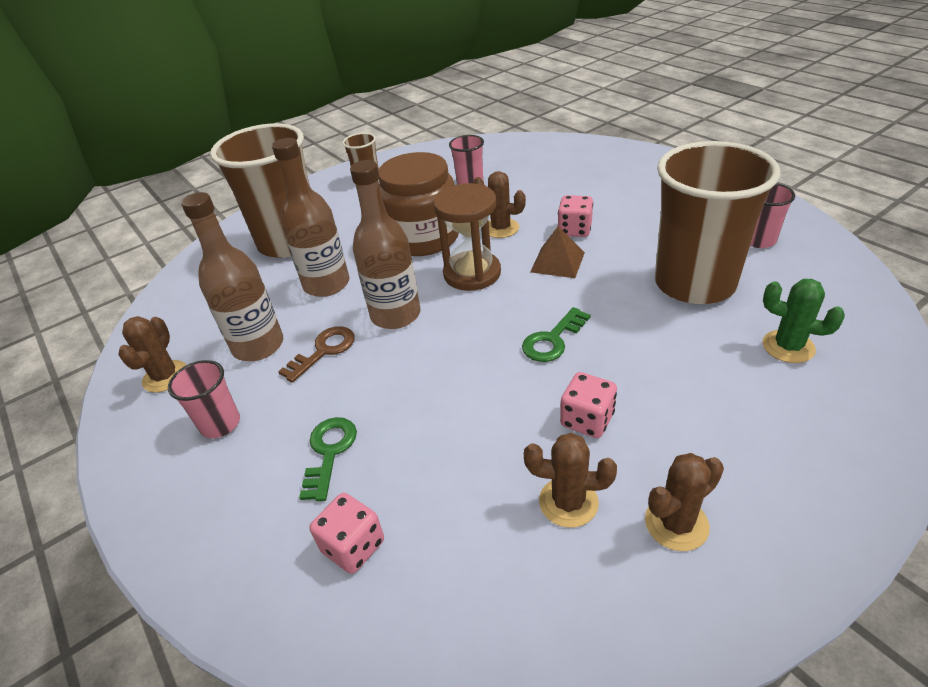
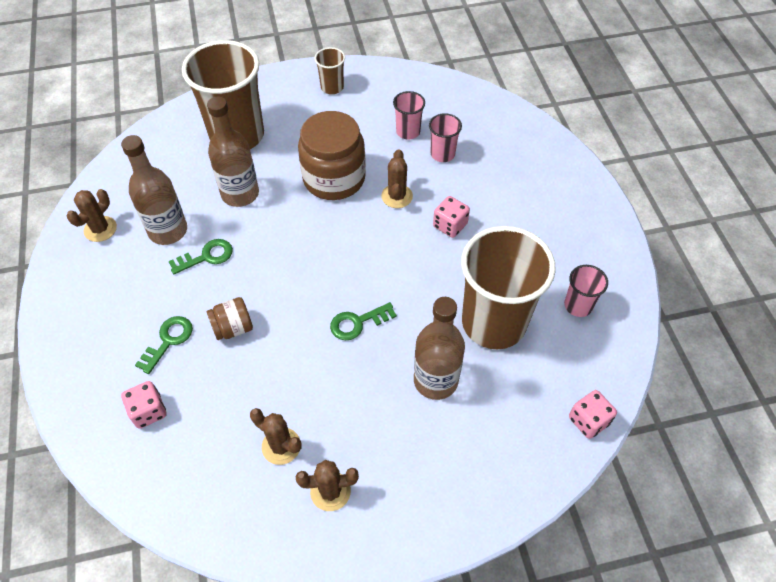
camera: 20 degrees right, 15 degrees up
(220, 424) = (116, 286): pink cup -> pink cup (442, 154)
(324, 350) = (207, 256): brown key -> green key
(395, 315) = (270, 247): brown bottle -> brown bottle (435, 380)
(407, 404) = (233, 328): none -> brown jar
(472, 273) = (345, 233): brown hourglass -> none
(501, 228) = (397, 196): brown cactus -> brown cactus turned 45 degrees clockwise
(557, 262) = (413, 252): brown pyramid -> none
(587, 420) = (333, 397): pink dice -> pink dice (588, 421)
(788, 347) = (508, 409): green cactus -> none

